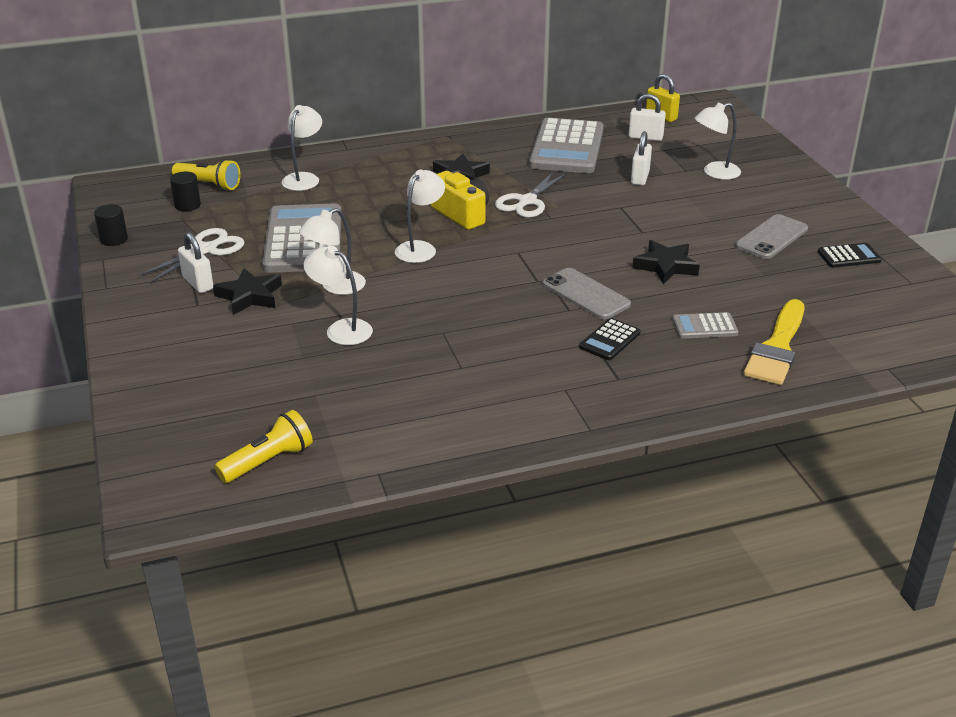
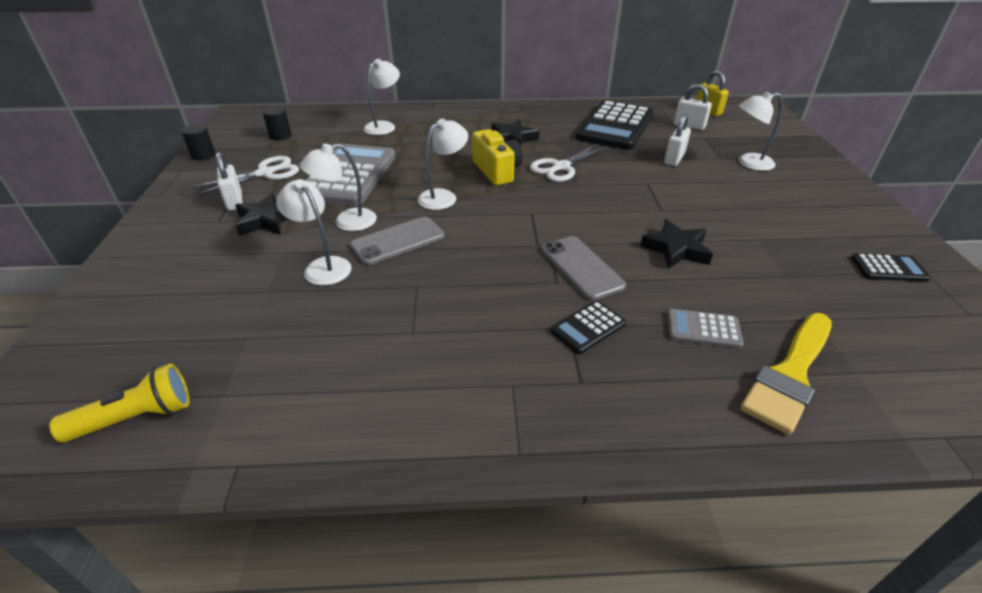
camera: 15 degrees right, 5 degrees up
(209, 185) = (308, 123): yellow flashlight -> none
(567, 148) = (615, 127): grey calculator -> black calculator
(771, 237) = (799, 234): grey phone -> grey phone (398, 241)

